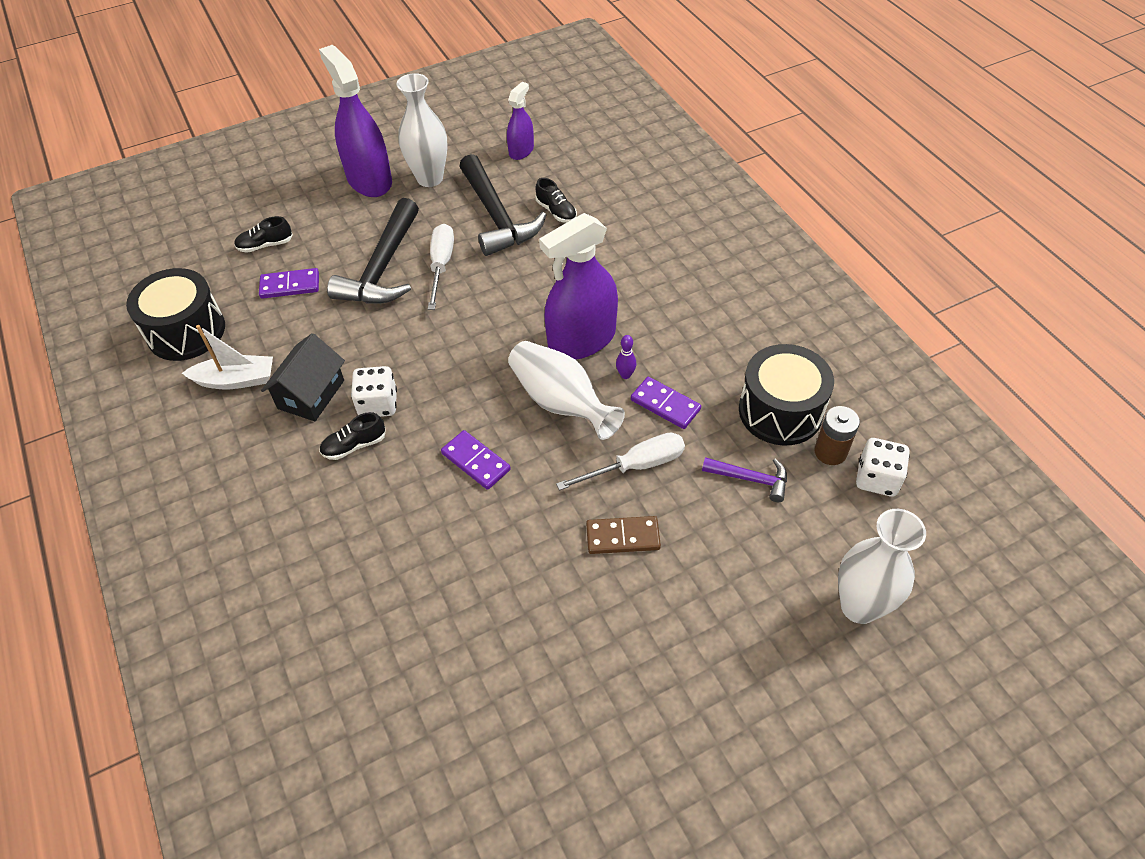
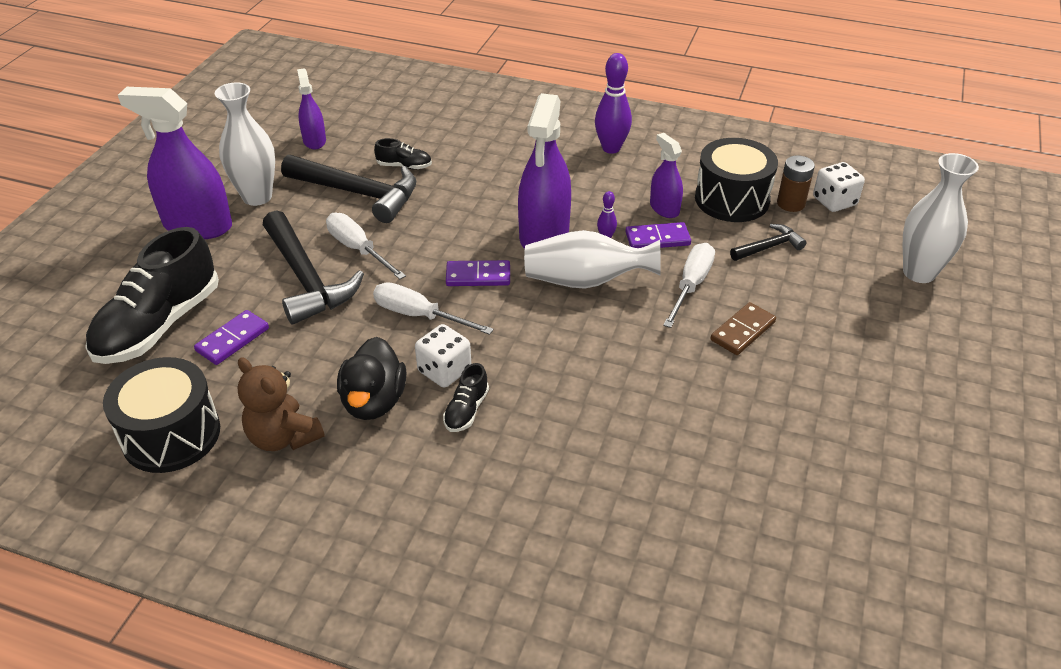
camera: 45 degrees left, 10 degrees down
(236, 380) = (283, 437): white boat -> brown teddy bear
(265, 245) = (159, 325): black shoe -> black shoe, size x2.30
(311, 394) = (374, 401): black house -> black duck
(415, 348) = (419, 315): none -> white screwdriver
(476, 461) = (578, 356): purple domino -> purple domino (478, 276)
(708, 380) = (664, 208): none -> purple spray bottle
(738, 294) = (611, 148): none -> purple bowling pin
(751, 479) = (769, 247): purple hammer -> black hammer

